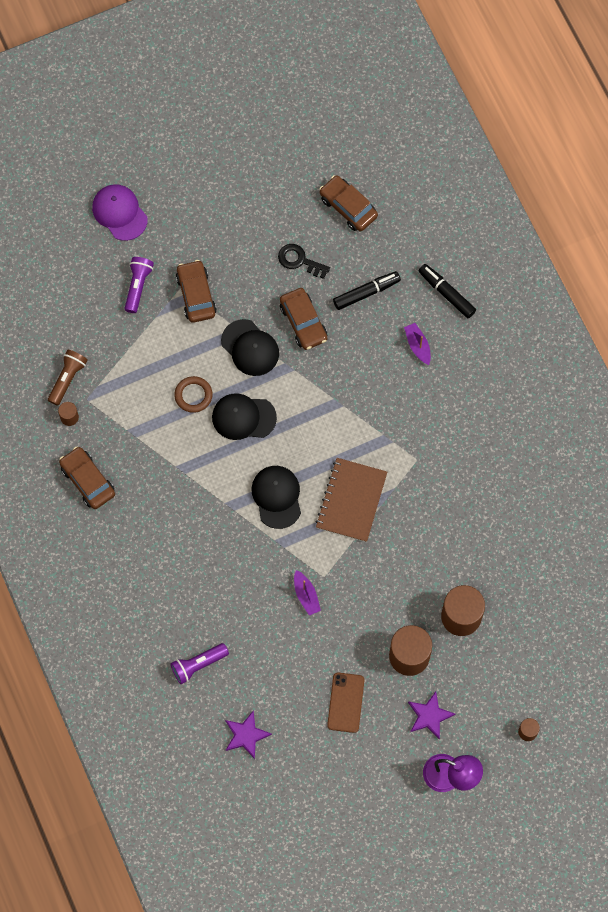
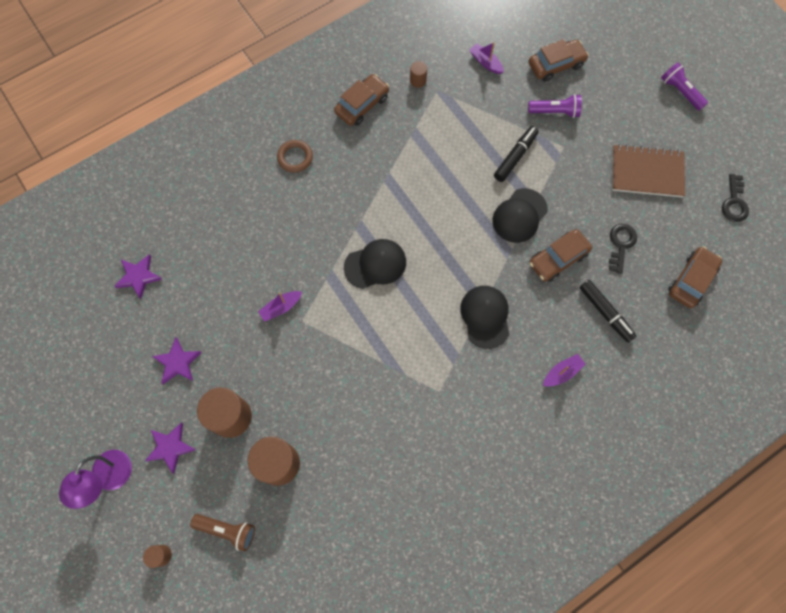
camera: 80 degrees right, 0 degrees up
(62, 343) = (485, 62): none -> purple boat
(67, 379) = (453, 73): brown flashlight -> brown flashlight (227, 530)
(119, 213) = (621, 85): purple cap -> none
(193, 395) = (461, 175): brown ring -> brown ring (295, 157)
(196, 295) = (560, 160): brown car -> brown car (556, 65)
(198, 665) = (202, 224): purple flashlight -> purple flashlight (680, 91)
(243, 417) = (448, 222): black cap -> black cap (485, 316)
(275, 144) = (734, 202): none -> black key
(346, 702) = (177, 362): brown phone -> purple star
(351, 500) = (384, 334): brown notebook -> brown notebook (647, 172)
(446, 293) = (627, 393): black marker -> black marker (515, 157)

